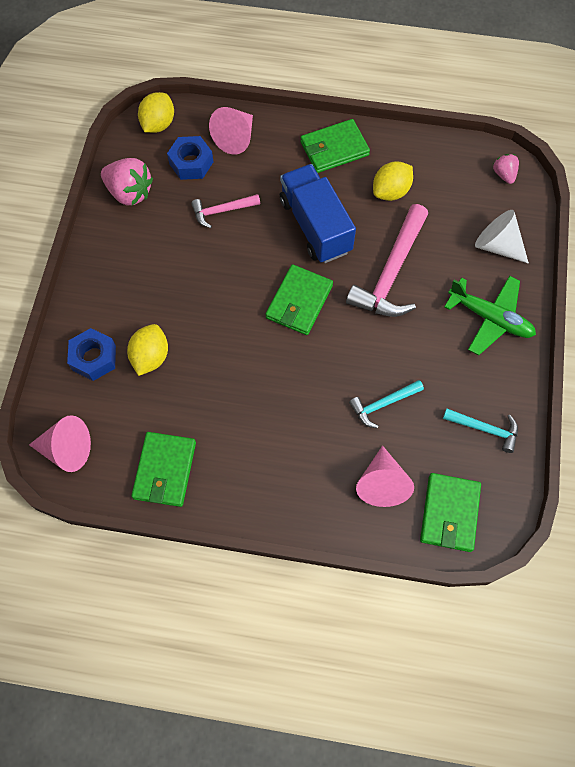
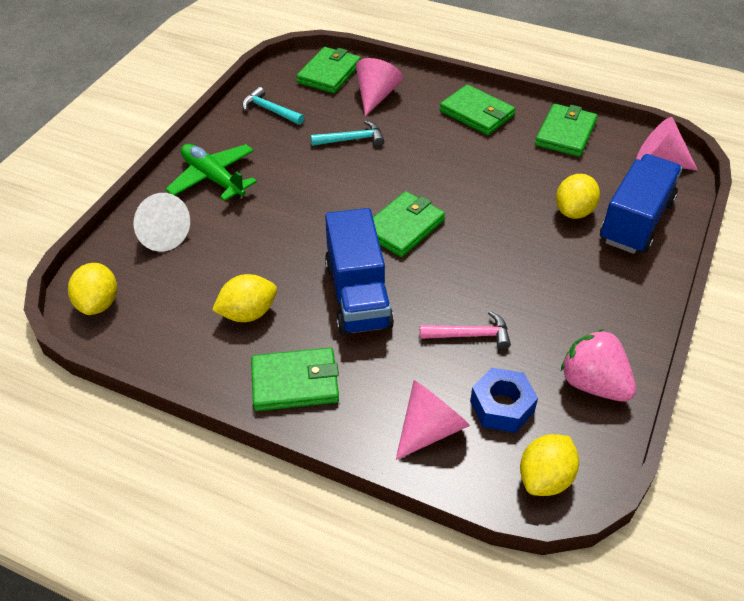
camera: 165 degrees left, 20 degrees down
(94, 358) = (636, 221): blue nut -> blue truck
(264, 481) = (476, 113): none -> green wallet
(391, 273) = (292, 233): pink hammer -> none
(504, 174) = (98, 303): pink strawberry -> yellow lemon

